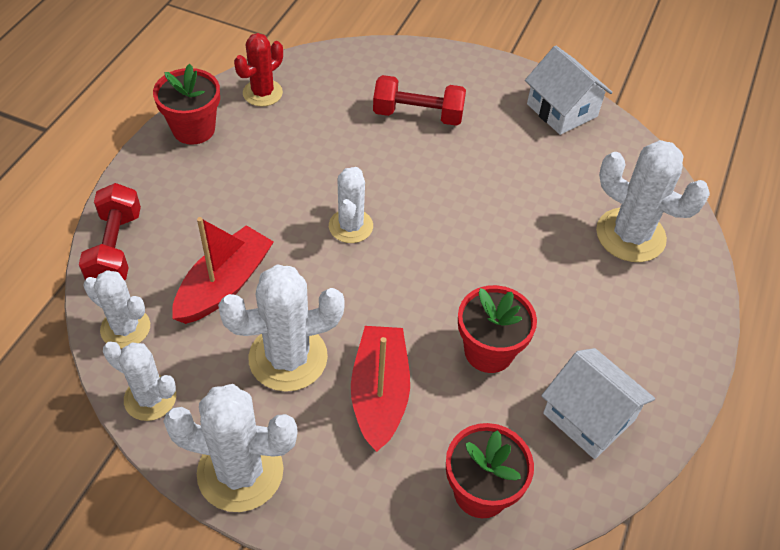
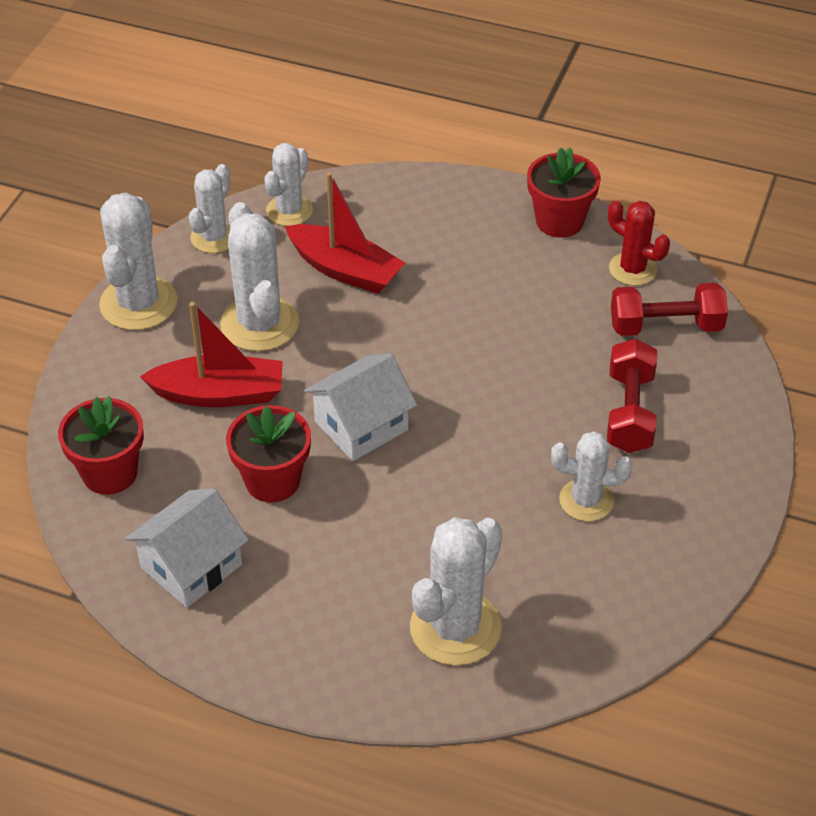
camera: 90 degrees right, 5 degrees down
(115, 248) = (383, 189): red dumbbell -> red dumbbell (665, 326)
(351, 226) = (435, 359): white cactus -> white cactus (586, 500)
(562, 110) = (677, 565): white house -> white house (361, 425)

